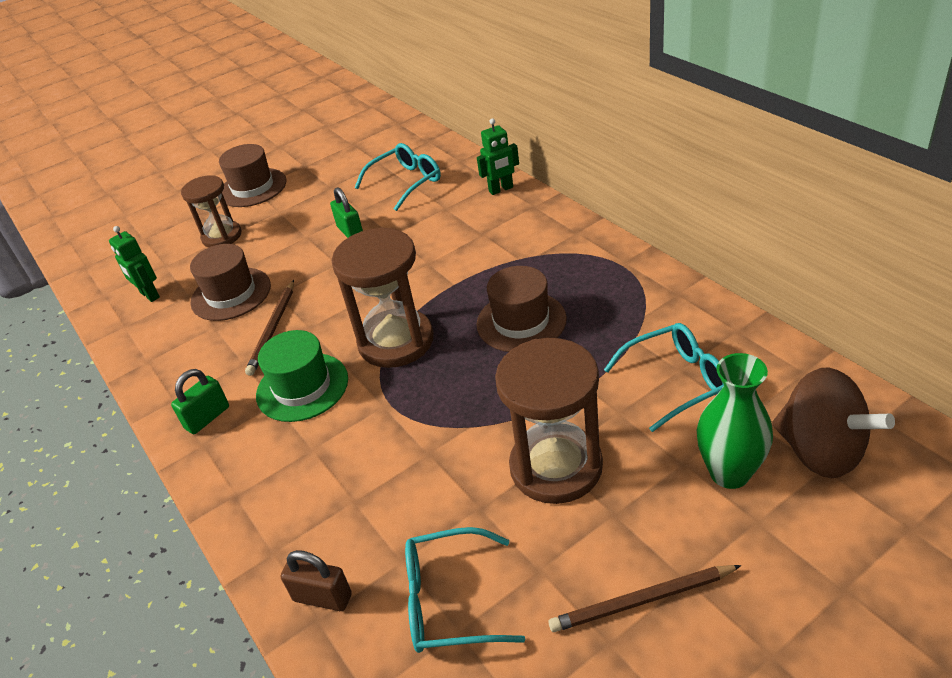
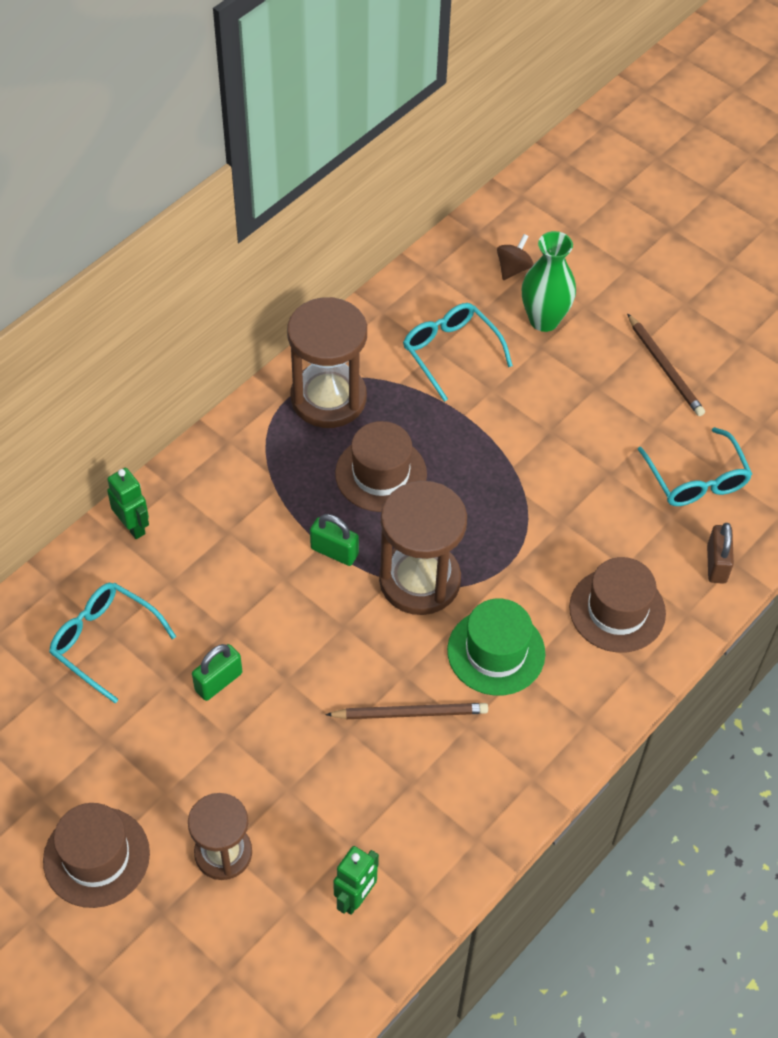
camera: 110 degrees left, 15 degrees up
(207, 418) = (551, 731): green padlock -> green padlock (334, 551)
(231, 294) = (349, 788): brown hat -> brown hat (617, 610)
(556, 467) = (558, 427): brown hourglass -> brown hourglass (328, 398)
(821, 451) = (513, 268): brown spinning top -> brown spinning top, size x0.50

